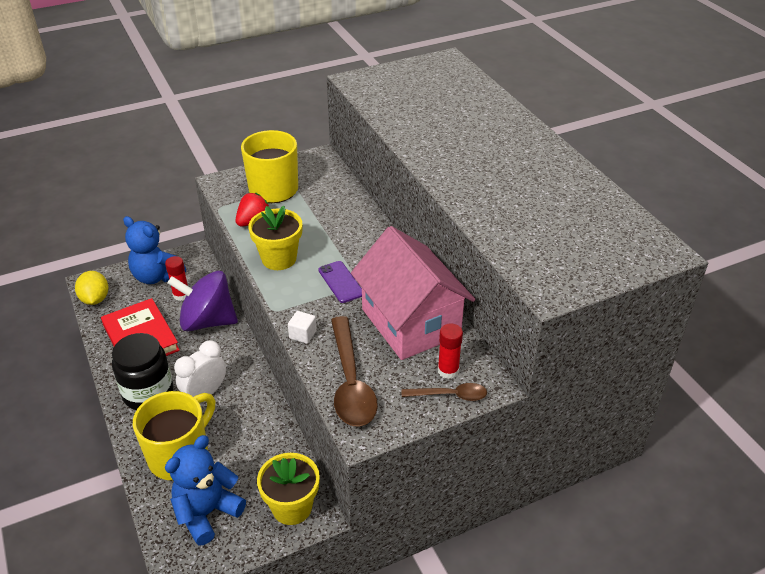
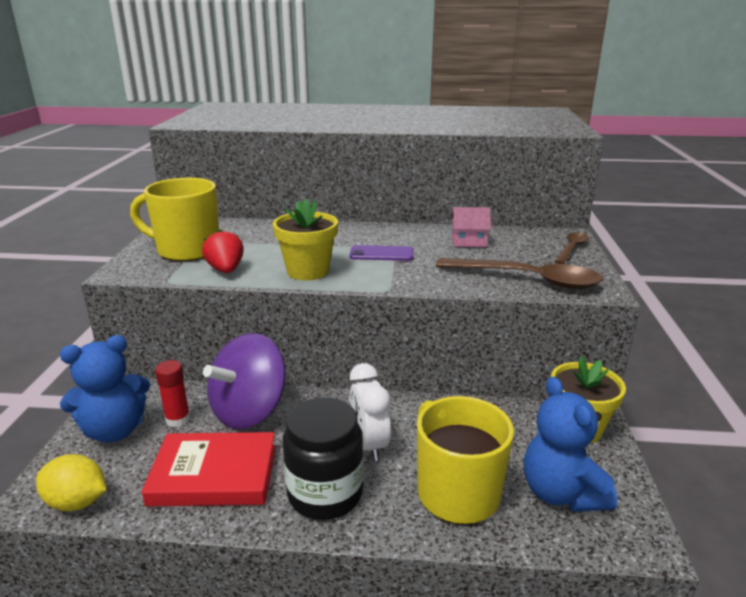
camera: 60 degrees left, 15 degrees down
(303, 334) = (440, 285): white cube -> none
(410, 322) = (468, 242): pink house -> pink house, size x0.40
(448, 370) = (541, 243): red glue stick -> none

